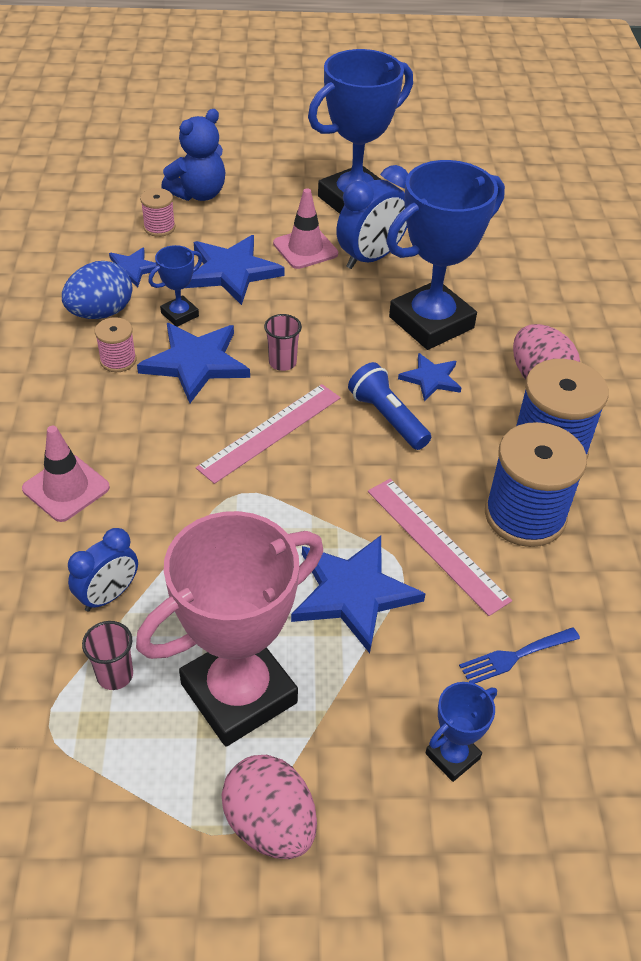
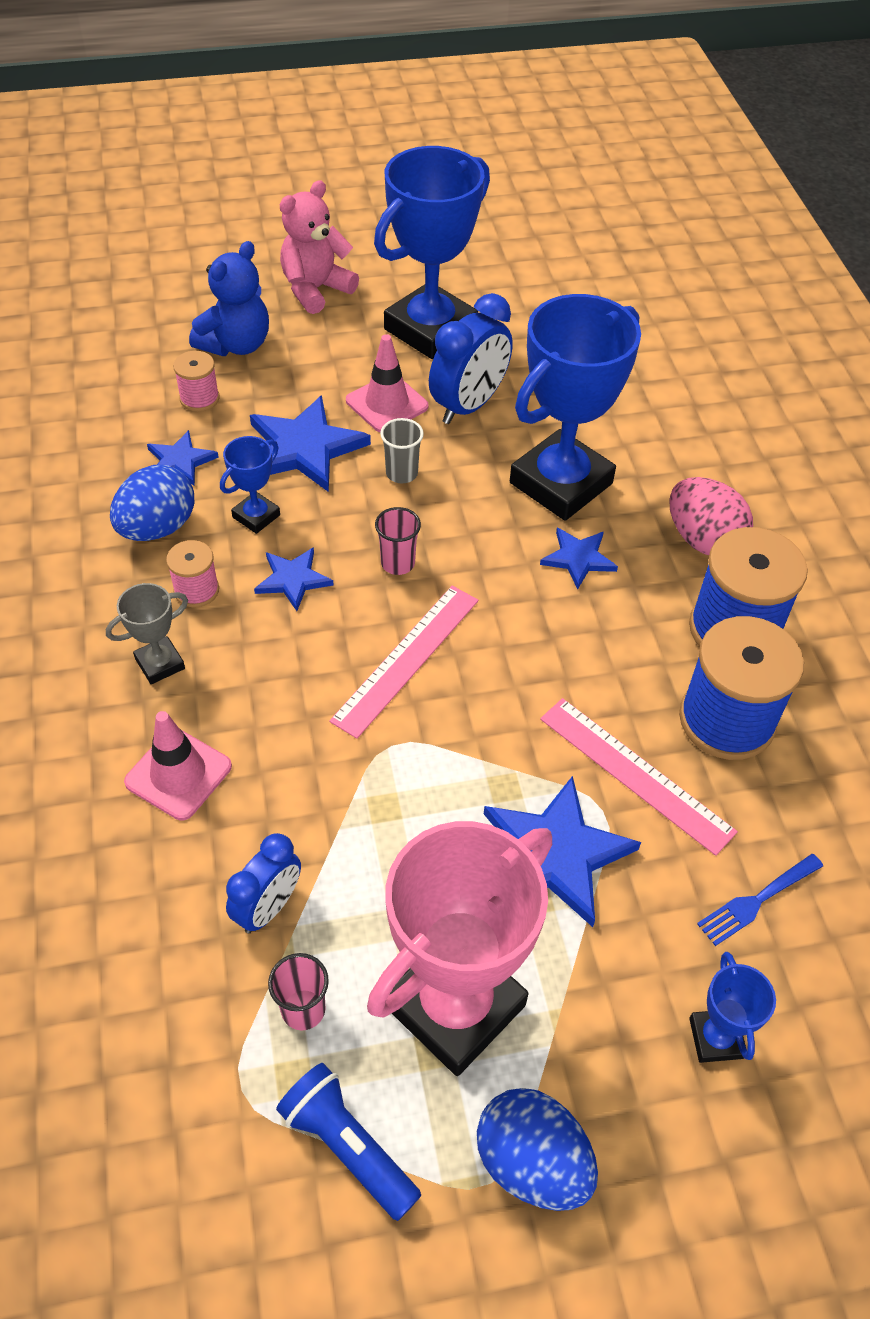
camera: 10 degrees left, 5 degrees up
(75, 408) = (160, 664): none -> grey trophy
(196, 363) = (293, 579): blue star -> blue star, size x0.57
(270, 823) = (532, 1162): pink egg -> blue egg
(271, 163) = (315, 290): none -> pink teddy bear
(303, 299) = (401, 473): none -> grey cup
(387, 418) = (539, 618): blue flashlight -> blue flashlight (347, 1146)
(452, 756) = (716, 1038): blue trophy -> blue trophy turned 45 degrees counterclockwise

